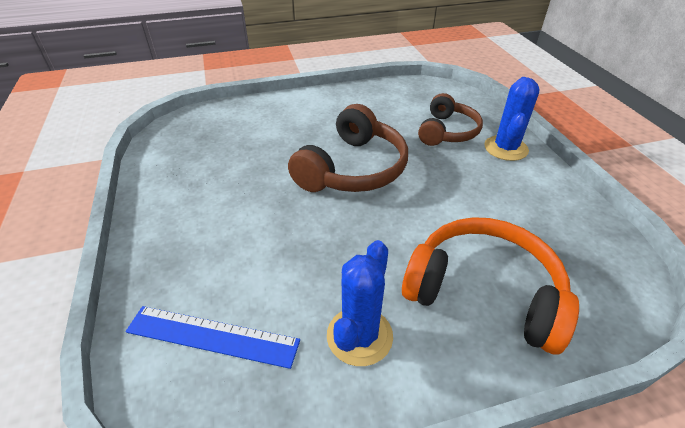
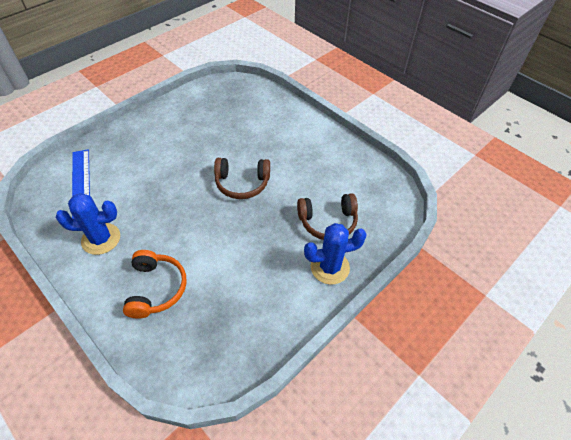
camera: 60 degrees right, 10 degrees up
(352, 168) = (242, 183): brown headphones -> brown headphones, size x0.66
(484, 292) = (156, 288): orange headphones -> orange headphones, size x0.66

